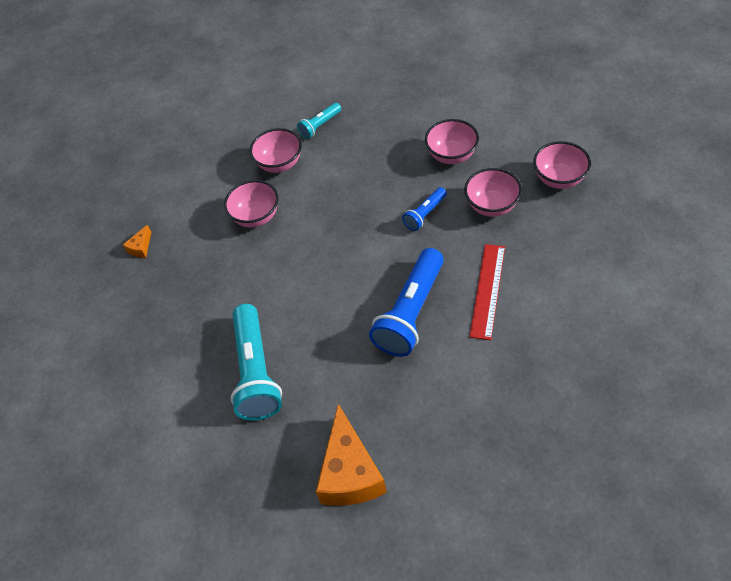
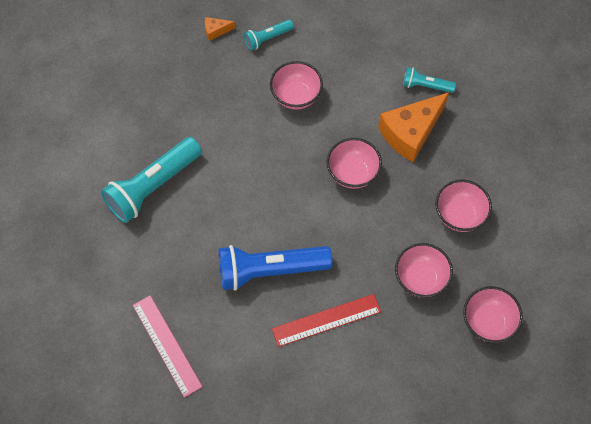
camera: 50 degrees right, 10 degrees up
(183, 212) = (267, 38): none -> turquoise flashlight
(280, 164) = (362, 80): pink bowl -> pink bowl (352, 173)
(350, 472) = (106, 302): orange cheese -> orange cheese (410, 133)
(425, 214) = (378, 228): blue flashlight -> none
(431, 436) = (166, 345): none -> pink ruler

